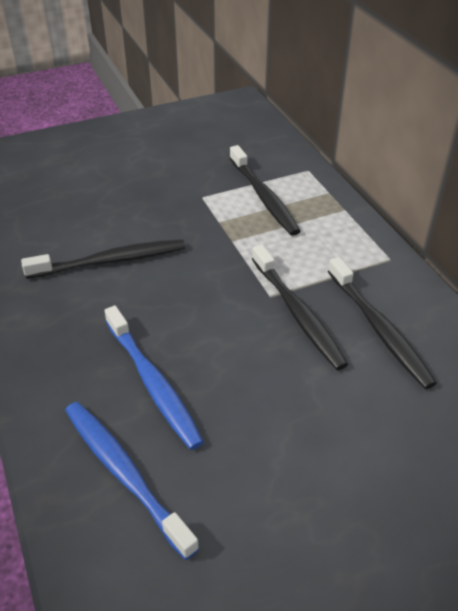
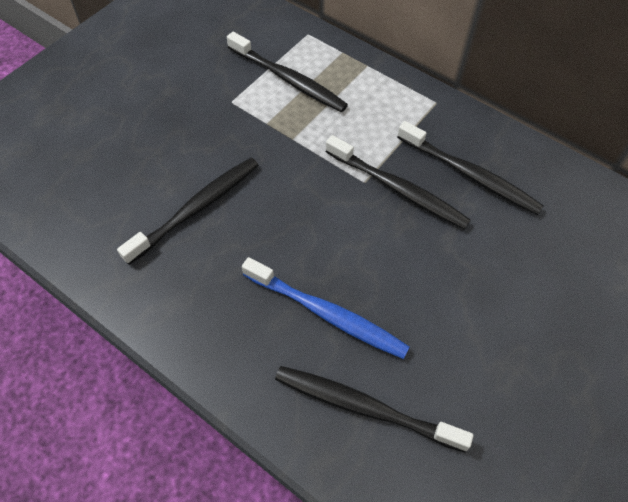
camera: 30 degrees left, 15 degrees up
(124, 473) = (365, 407): blue toothbrush -> black toothbrush

